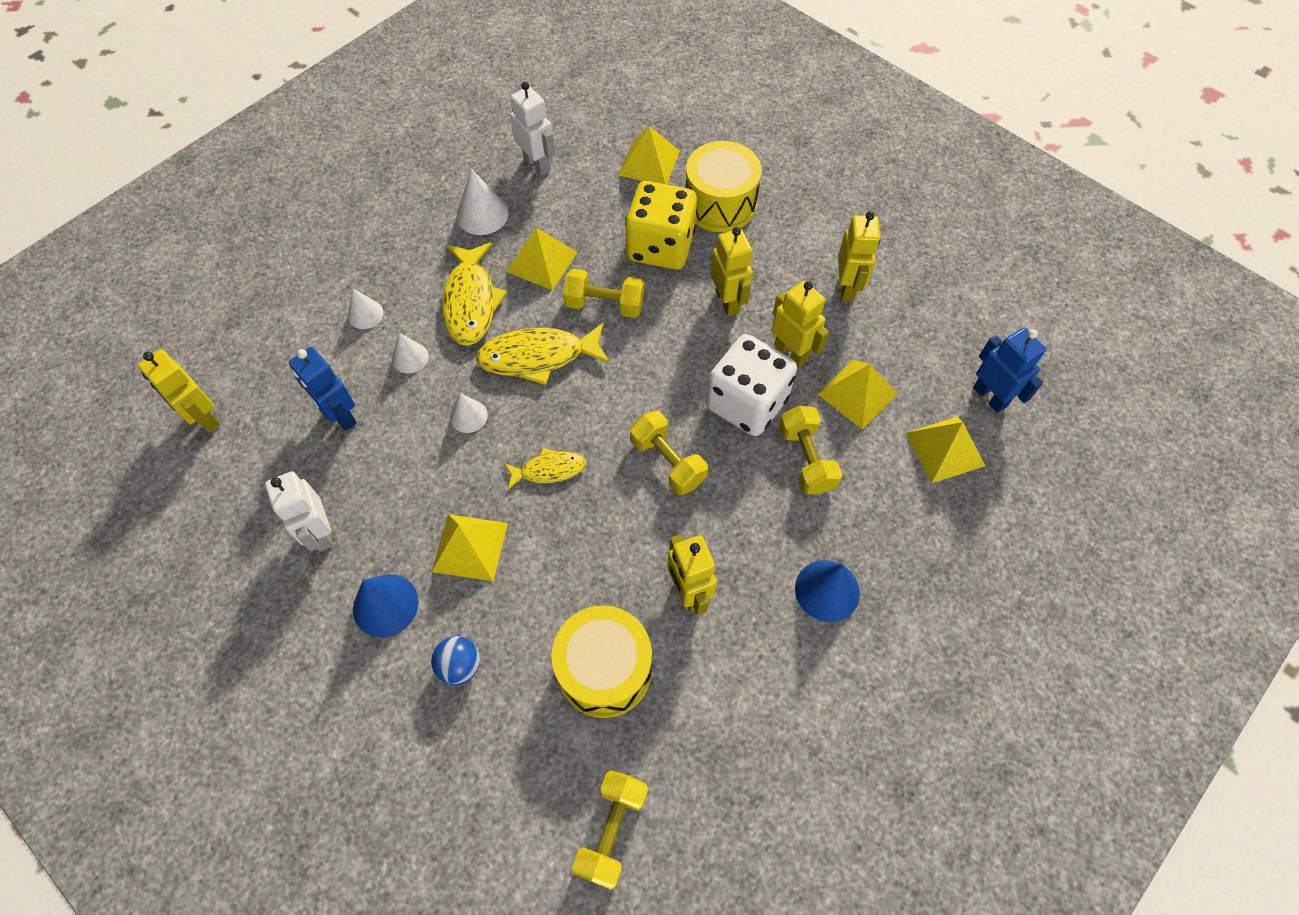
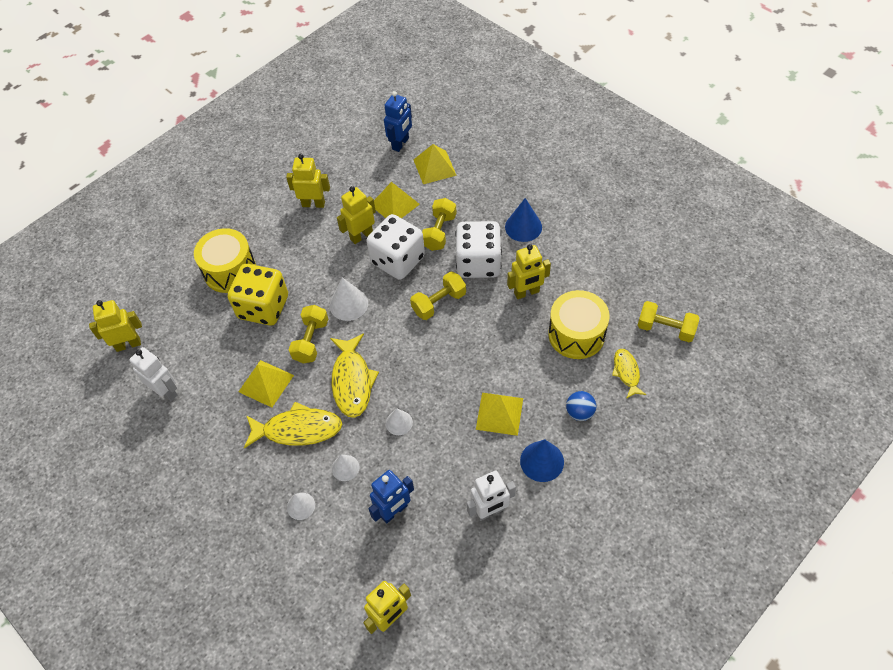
camera: 85 degrees left, 5 degrees down
(482, 214) = (212, 428): white cone -> white cone (348, 304)
(537, 164) = (166, 391): white robot -> white robot turned 75 degrees clockwise
(549, 470) = (443, 370): yellow fish -> yellow fish (626, 372)
(649, 163) = (181, 315): yellow pyramid -> none
(727, 302) = (317, 268): yellow robot -> yellow robot (128, 344)
(746, 518) = (478, 263): none -> white dice
(806, 459) = (439, 232): yellow dumbbell -> yellow dumbbell turned 60 degrees counterclockwise
(990, 397) = (400, 144): blue robot -> blue robot turned 150 degrees clockwise

